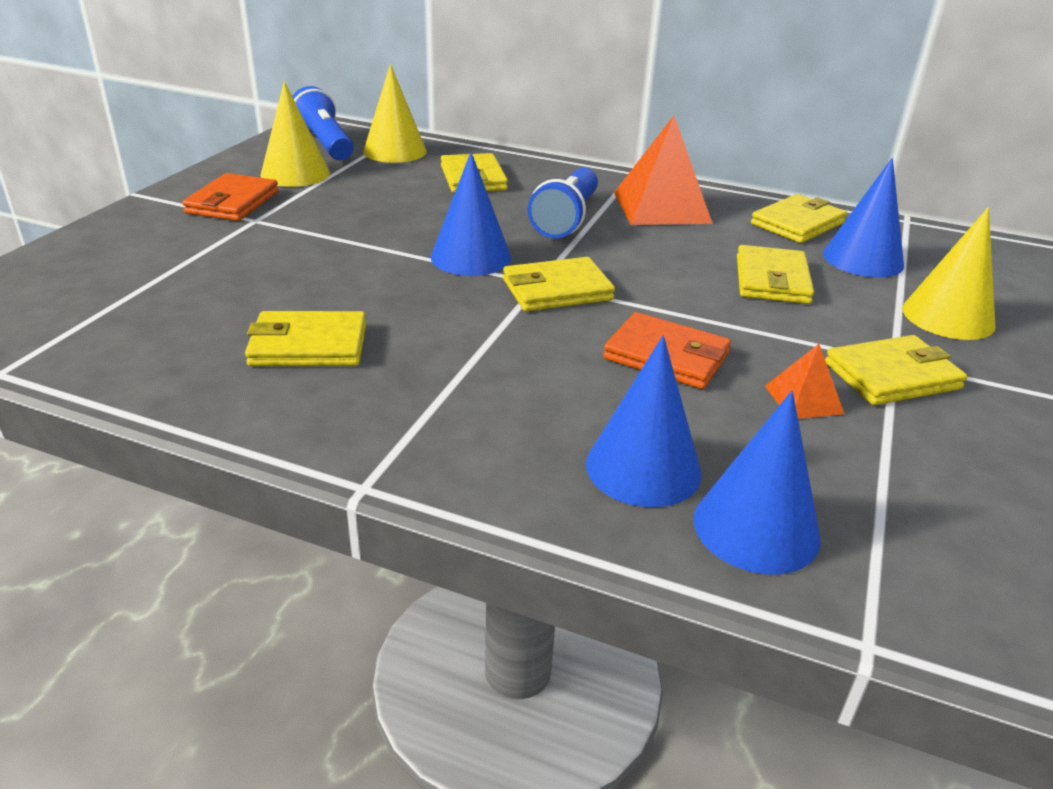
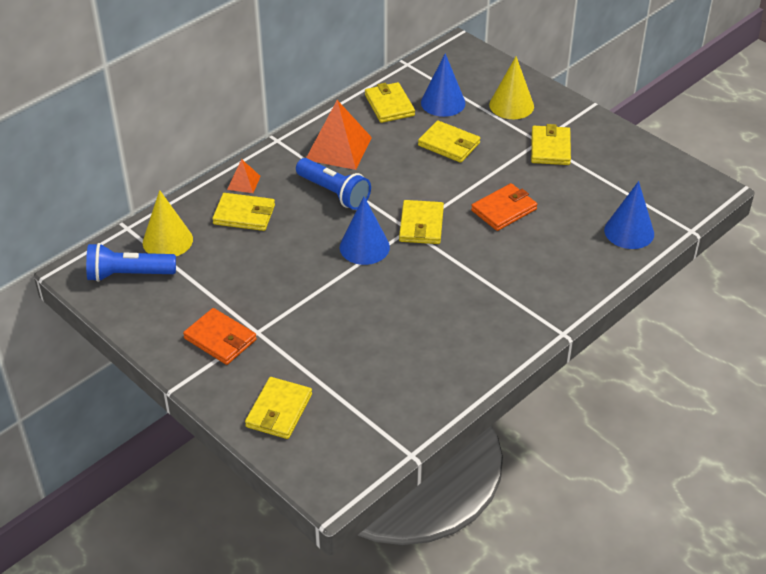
camera: 65 degrees left, 10 degrees up
(295, 174) = (183, 300): yellow cone -> none
(308, 345) = (436, 331): yellow wallet -> yellow wallet (279, 411)
(643, 468) = (583, 248): blue cone -> none
(803, 399) = (556, 182): orange pyramid -> orange pyramid (243, 182)

